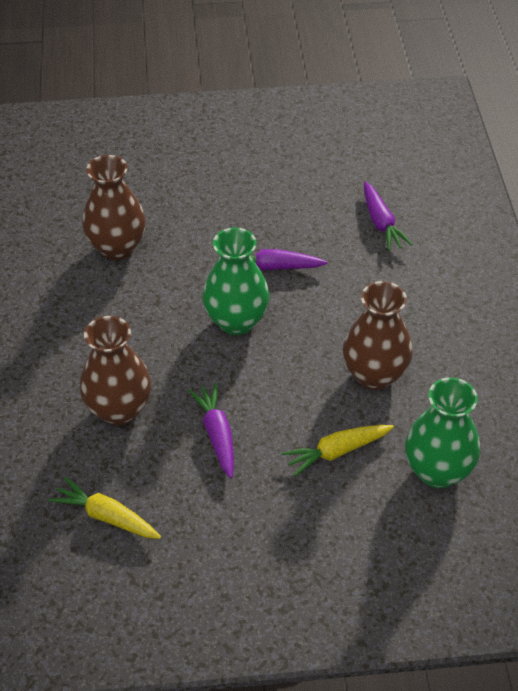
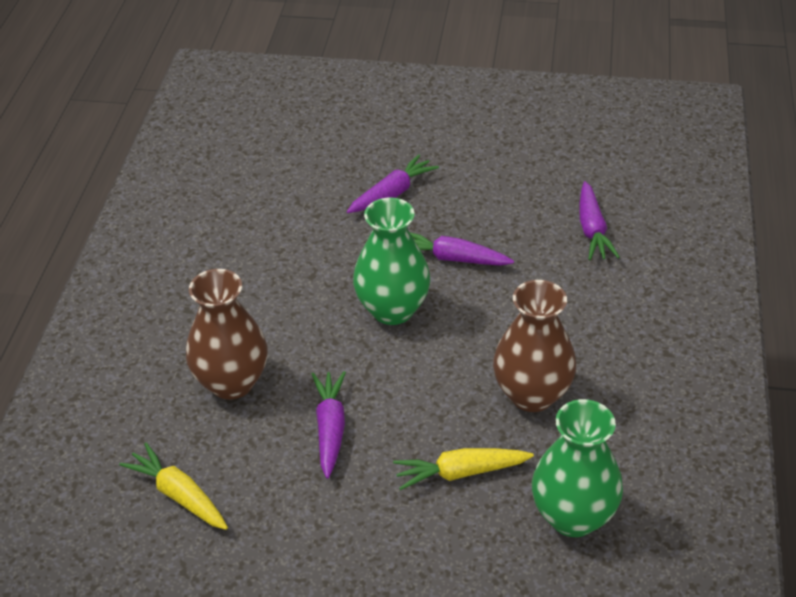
camera: 15 degrees right, 5 degrees down
(117, 247) = (288, 212): brown vase -> none
(203, 216) = (392, 193): none -> purple carrot

